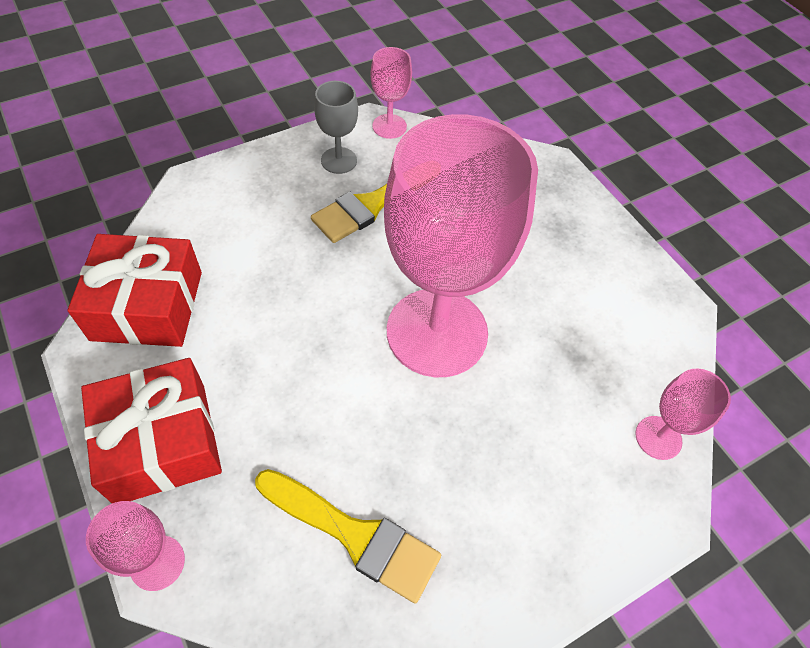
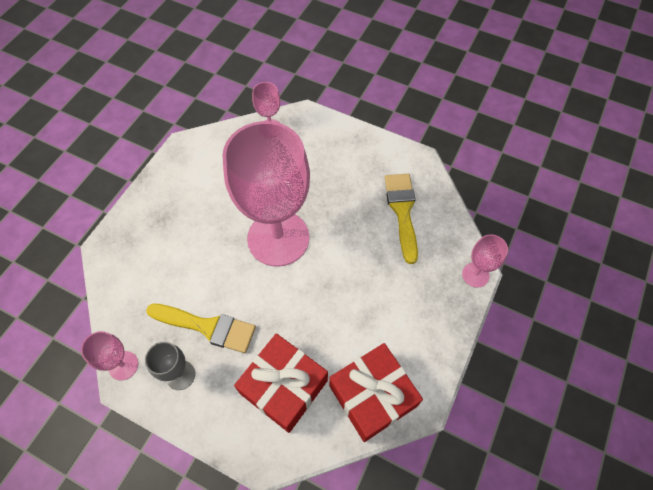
camera: 120 degrees left, 5 degrees up
(161, 442) = (432, 318): red gift -> red gift (284, 387)

